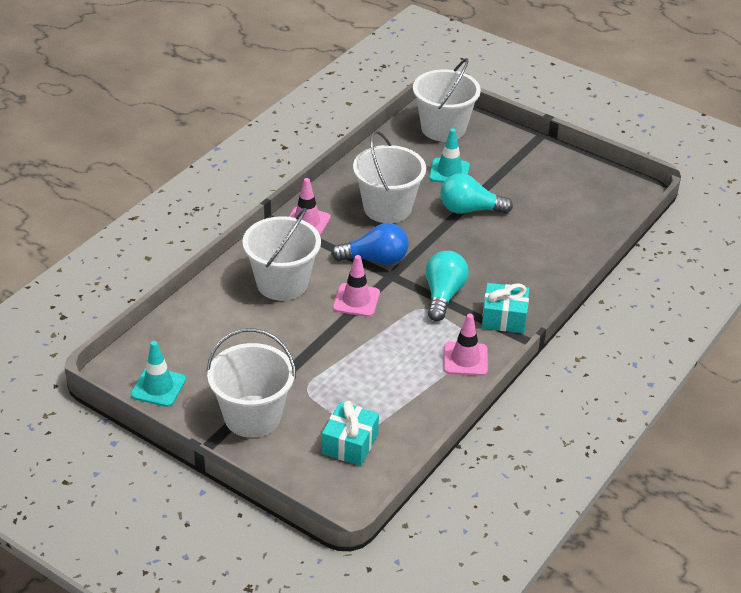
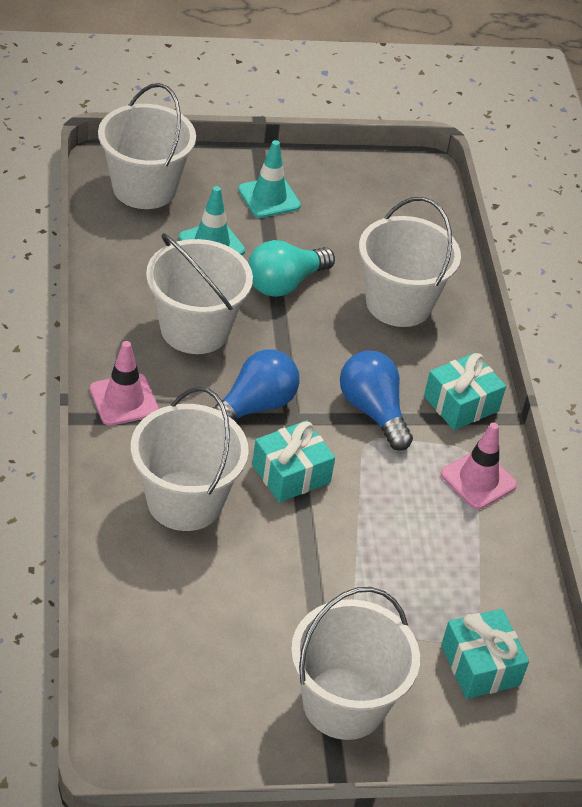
camera: 45 degrees left, 5 degrees up
(158, 387) = (195, 739): turquoise traffic cone -> turquoise traffic cone (269, 198)
(356, 300) = (291, 474): pink traffic cone -> turquoise gift
(443, 295) = (373, 411): turquoise light bulb -> blue light bulb
(529, 251) = (398, 303): none -> white bucket

